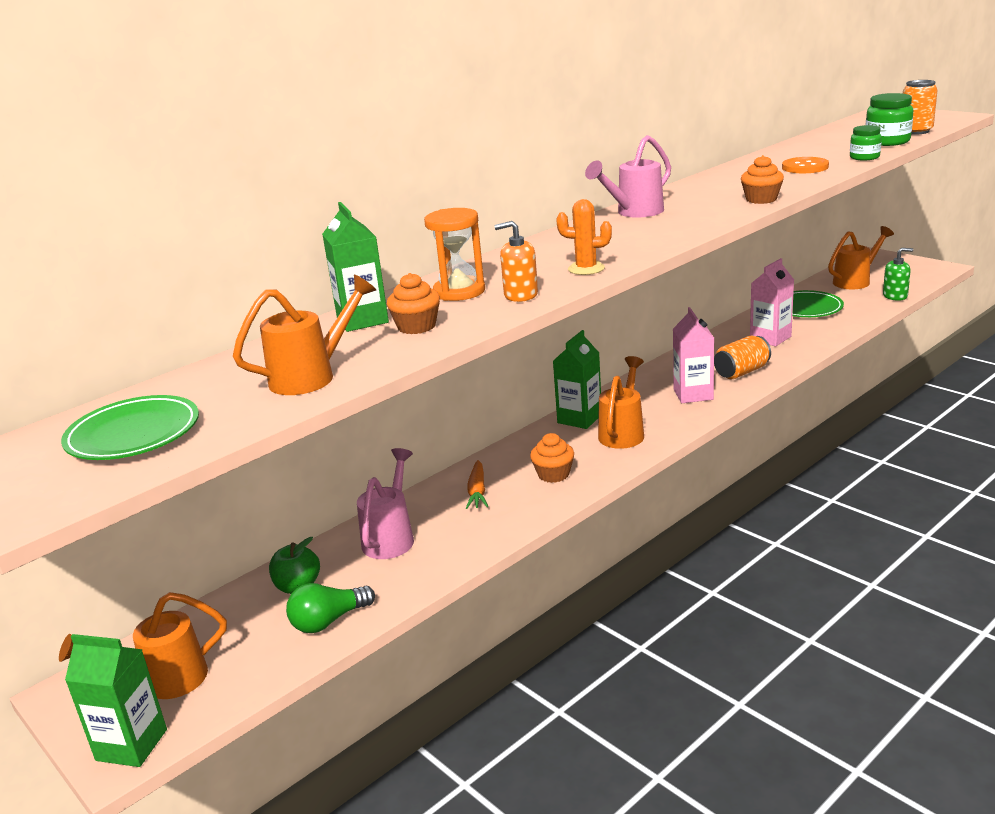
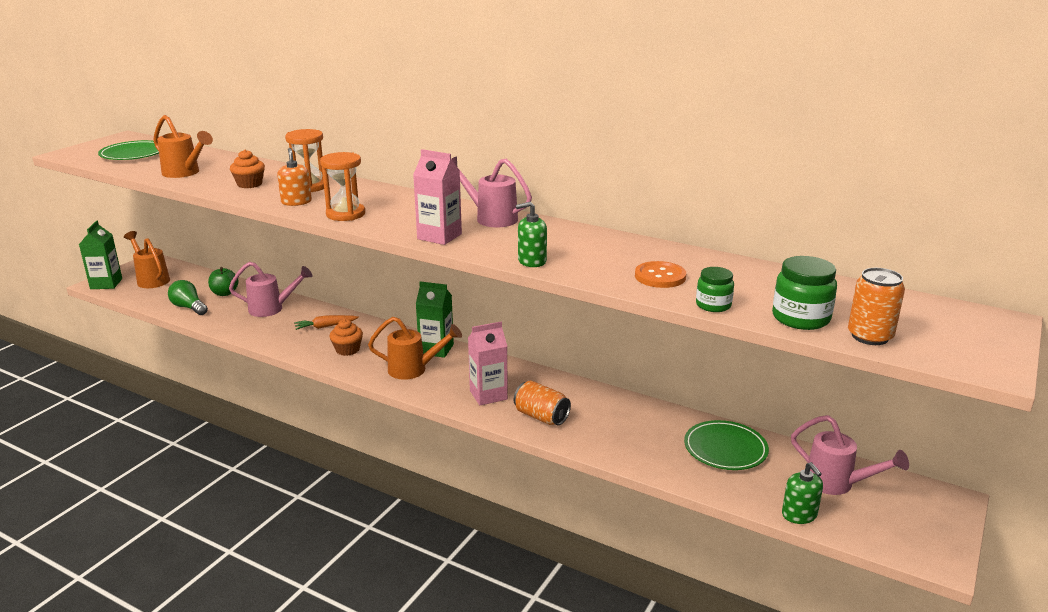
camera: 70 degrees right, 0 degrees up
(362, 320) = (267, 171): green carton -> none
(586, 269) = (345, 214): orange cactus -> orange hourglass
(761, 199) = (532, 261): orange cupcake -> green soap dispenser
(770, 338) = (629, 429): pink carton -> pink carton (439, 236)
(856, 281) = (837, 484): orange watering can -> pink watering can

